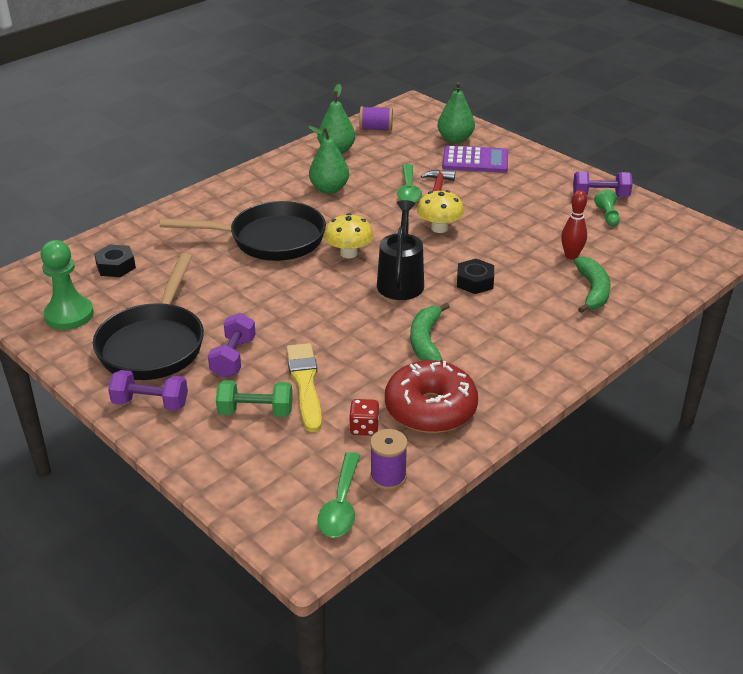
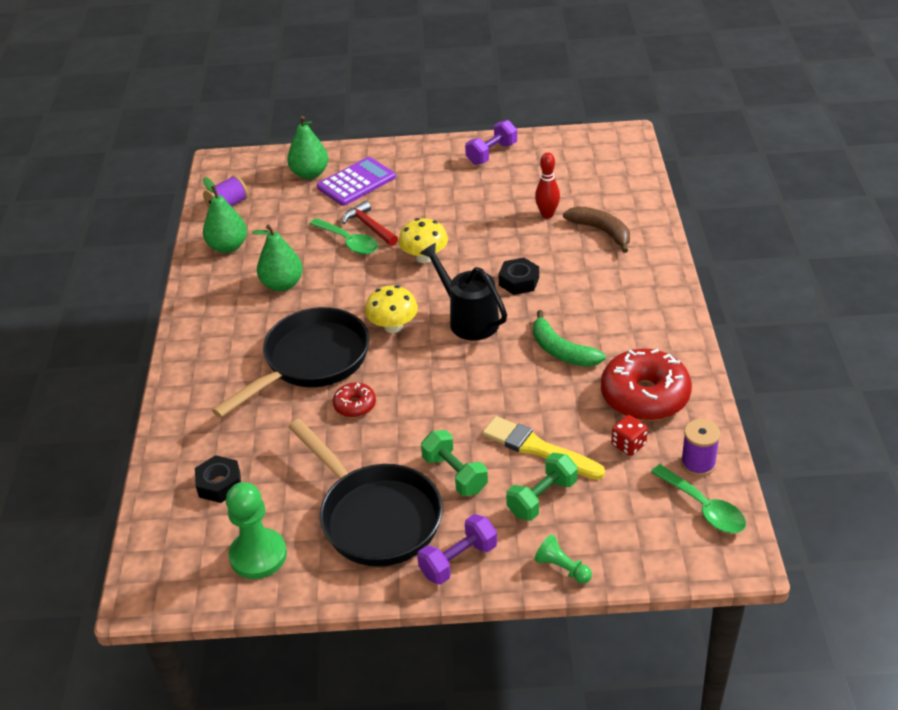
camera: 45 degrees left, 5 degrees up
(233, 358) = (455, 474): purple dumbbell -> green dumbbell
(250, 279) = (355, 405): none -> red donut
(593, 291) = (601, 231): green banana -> brown banana
(607, 216) = (521, 167): green pawn -> green pawn (562, 568)

